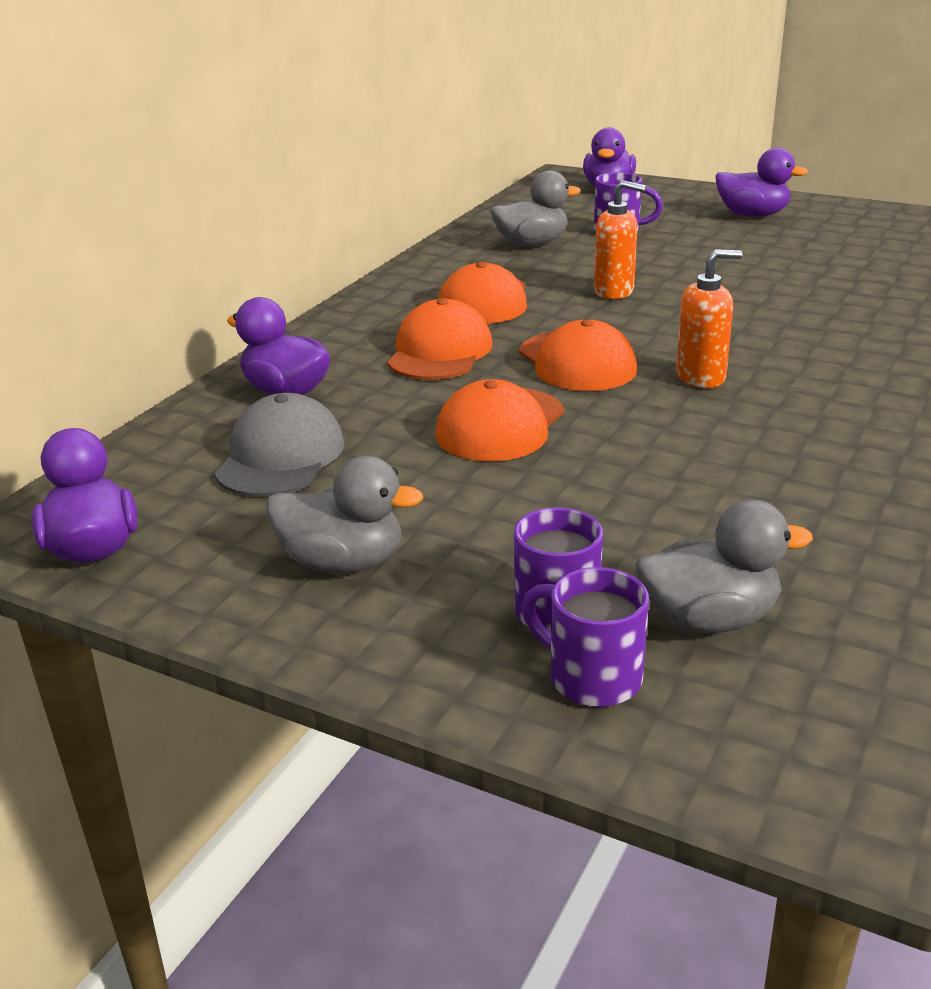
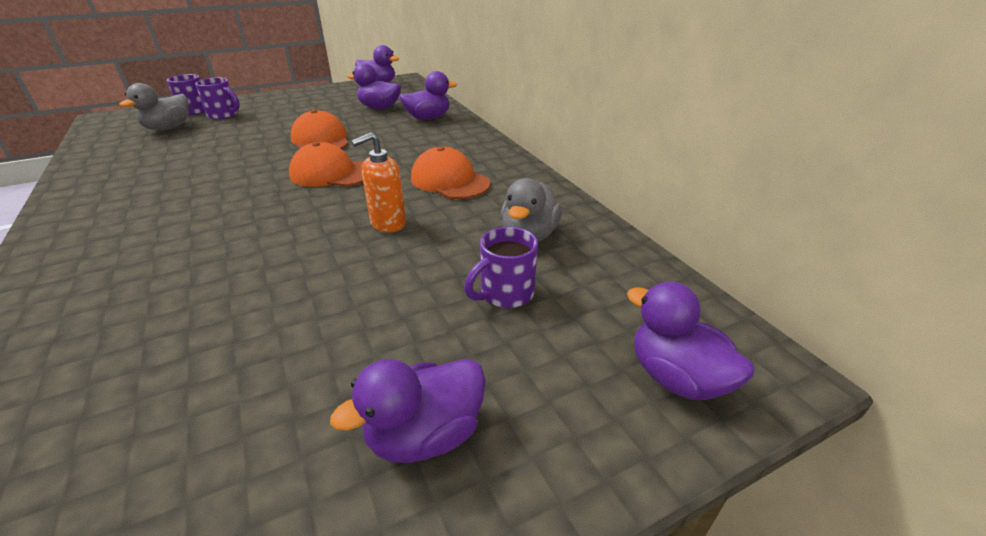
camera: 125 degrees right, 5 degrees up
(280, 456) = (379, 108): grey cap -> purple duck
(343, 563) = (305, 102): grey duck -> none
(440, 352) = (407, 150): orange cap -> none
(701, 377) = (251, 193): orange soap dispenser -> none

